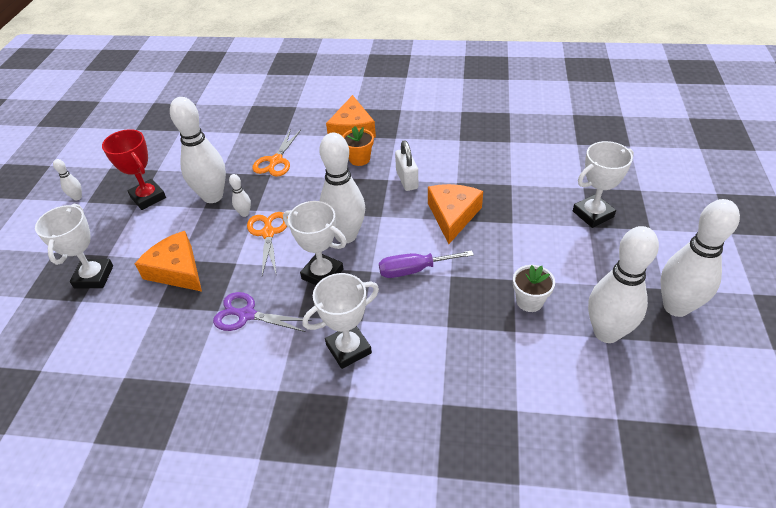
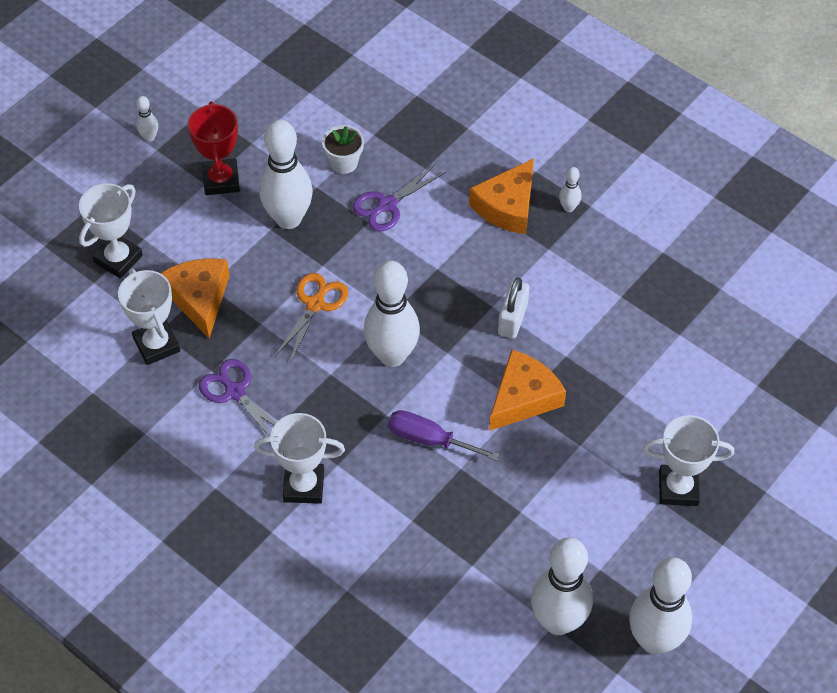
camera: 30 degrees right, 10 degrees up
(244, 213) = (307, 263): white bowling pin -> white bowling pin (568, 207)
(276, 161) = (387, 205): orange scissors -> purple scissors
(322, 274) = (336, 389): white trophy -> white trophy (156, 345)
(359, 159) = (482, 257): orange flower pot -> none
(529, 301) = (514, 544): white flower pot -> white flower pot (344, 163)

